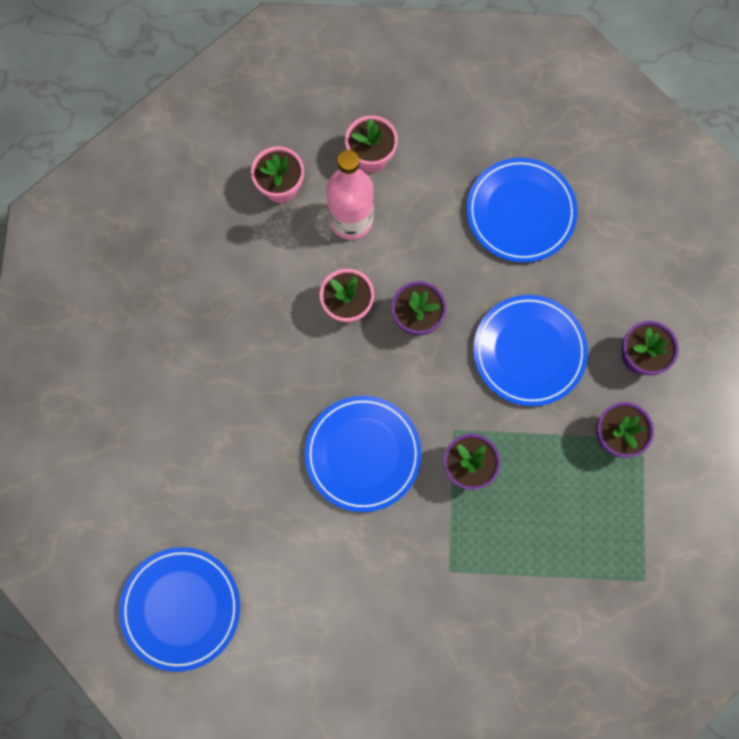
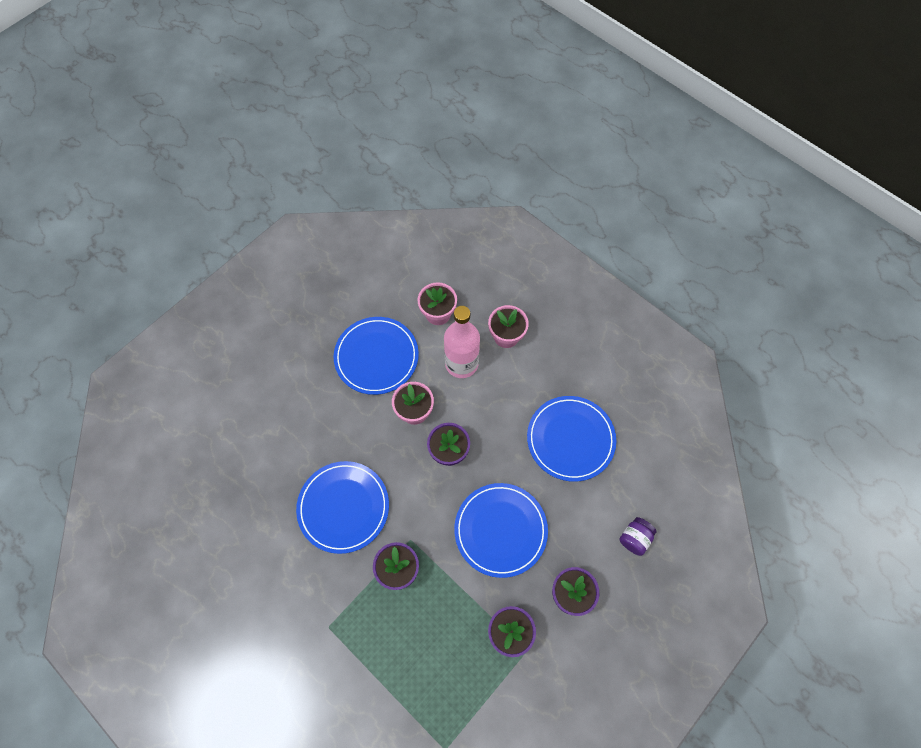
camera: 40 degrees right, 10 degrees down
(181, 608) = (160, 509): blue plate -> blue plate (376, 357)
(654, 259) = (634, 538): none -> purple jar

